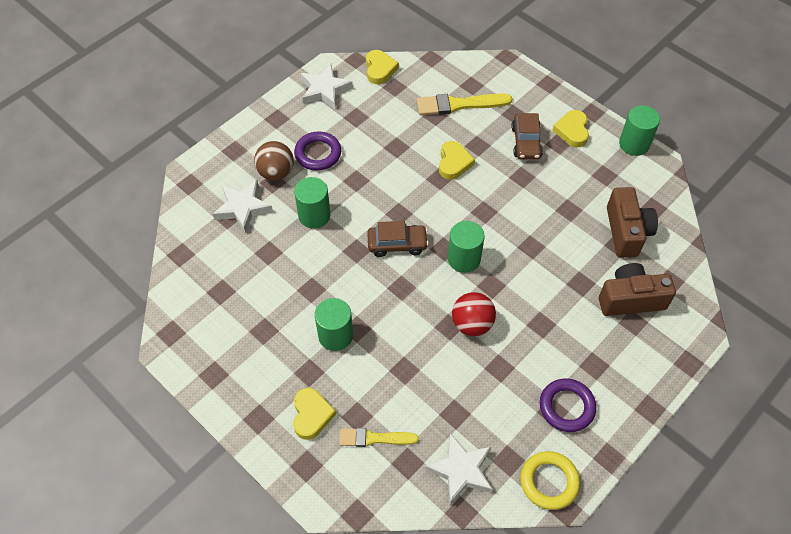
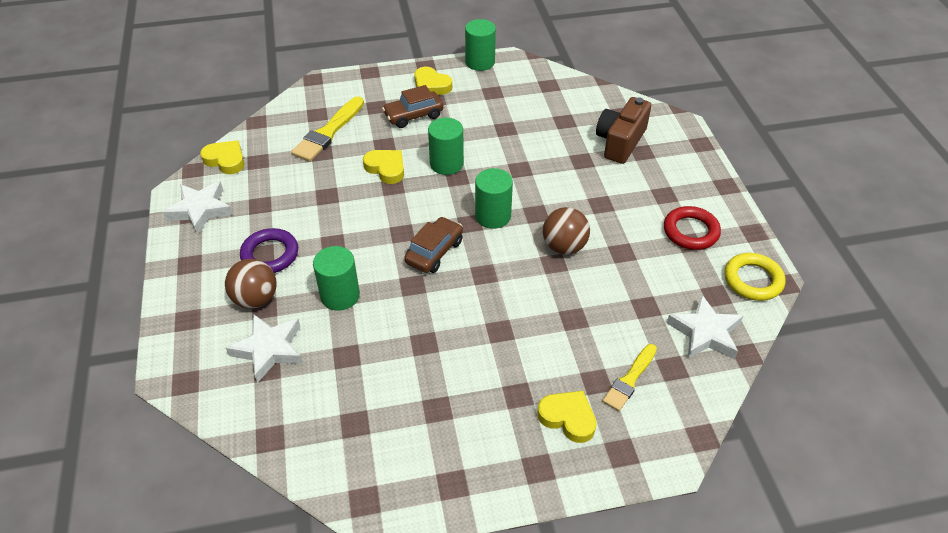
camera: 55 degrees left, 10 degrees down
(335, 335) = (493, 351): green cylinder -> green cylinder (446, 164)
(472, 324) = (564, 246): red ball -> brown ball
(526, 142) = (413, 115): brown car -> brown car turned 120 degrees clockwise
(566, 407) = (690, 231): purple ring -> red ring
(626, 232) = (557, 110): brown camera -> none

